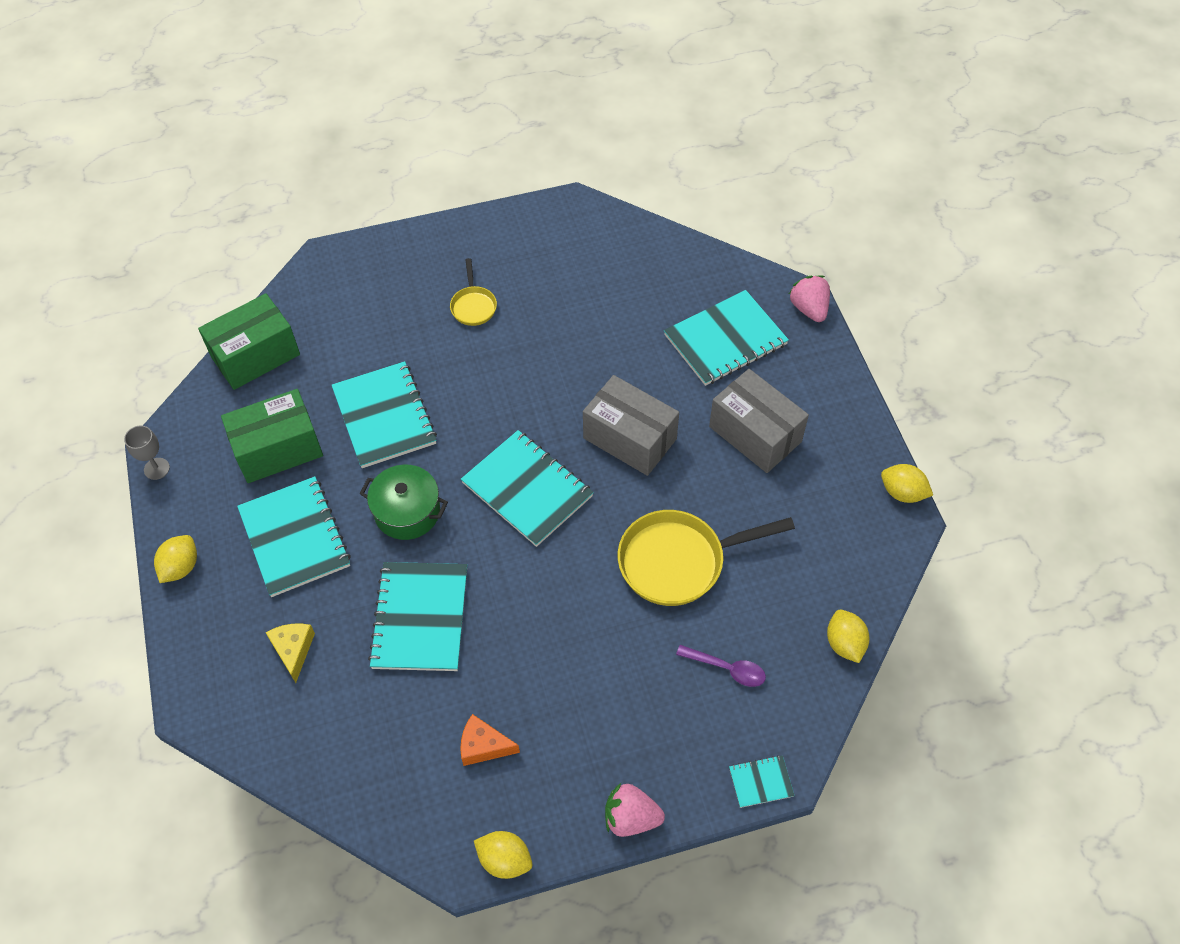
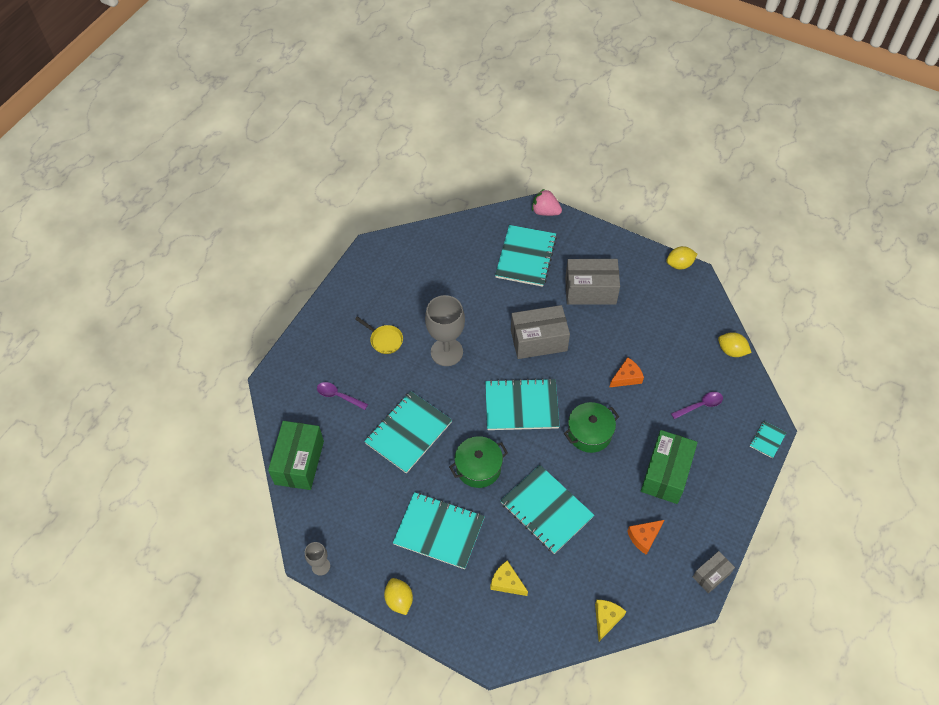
camera: 45 degrees left, 0 degrees up
(278, 449) = (374, 497): green box -> green box (666, 474)
(340, 787) = (606, 619): none -> yellow cheese
(365, 323) = (338, 396): none -> purple spoon
(384, 416) = (408, 433): turquoise notebook -> turquoise notebook turned 75 degrees counterclockwise
(504, 860) = (711, 575): yellow lemon -> grey box
(519, 369) = (446, 352): none -> grey goblet
(563, 583) = (589, 433): none -> green pot
(631, 818) = (738, 505): pink strawberry -> none
(679, 561) = (626, 377): yellow pan -> orange cheese

